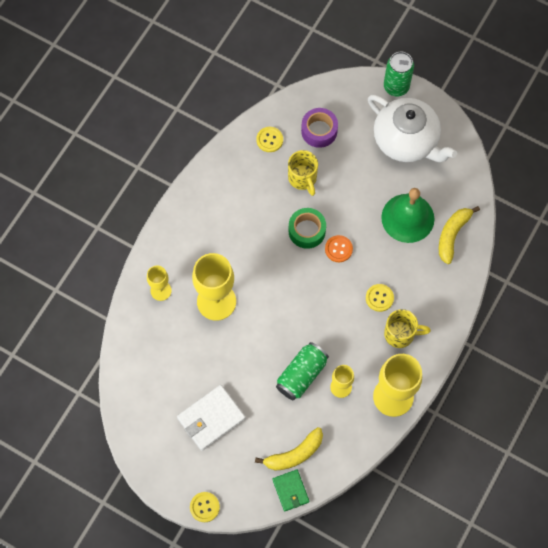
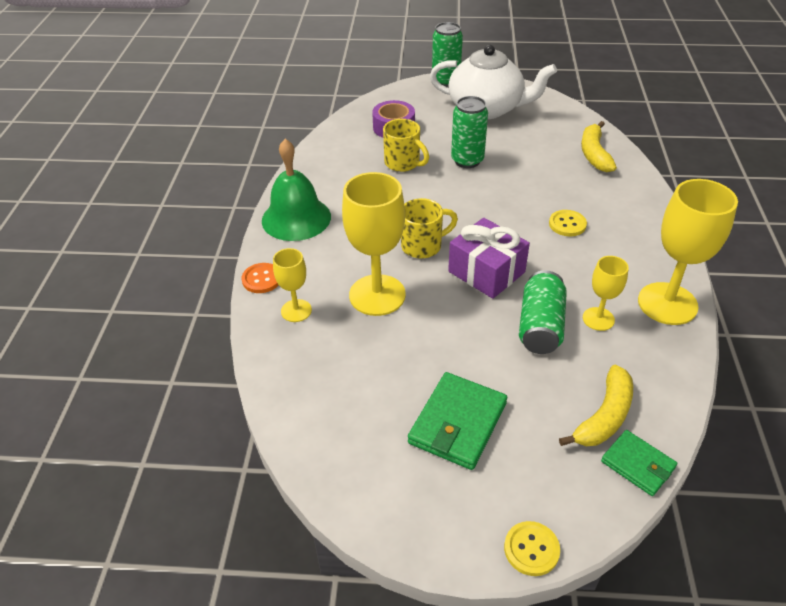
camera: 25 degrees left, 25 degrees down
(211, 418) = (457, 423): white wallet -> green wallet
(269, 140) = (345, 148): yellow button -> none
(296, 315) = (486, 272): none -> purple gift
(307, 231) = (440, 199): green tape -> none
(338, 249) = (487, 202): orange button -> orange button (262, 279)
(352, 197) = (467, 160): none -> green can
(400, 334) = (619, 245): yellow mug -> yellow mug (423, 246)
(407, 218) = (538, 156): green bell -> green bell (296, 218)

